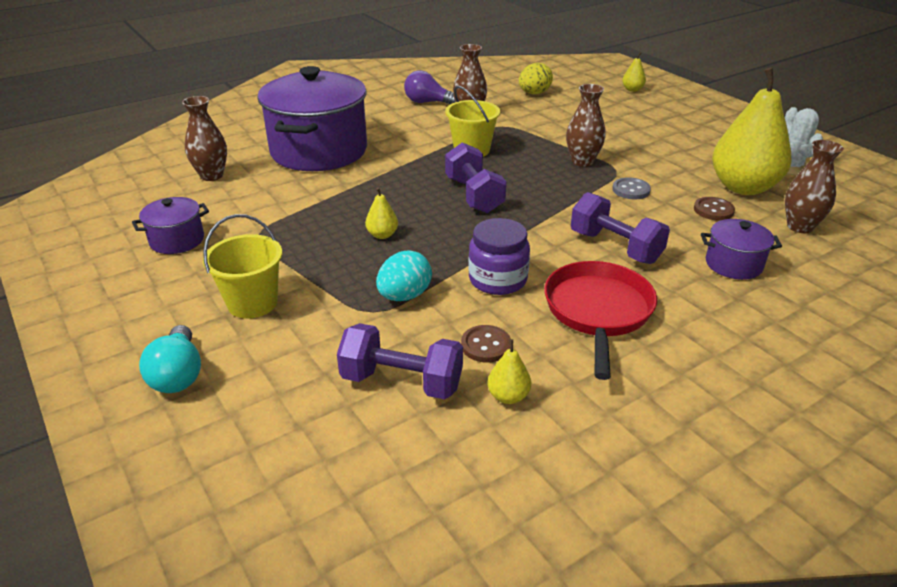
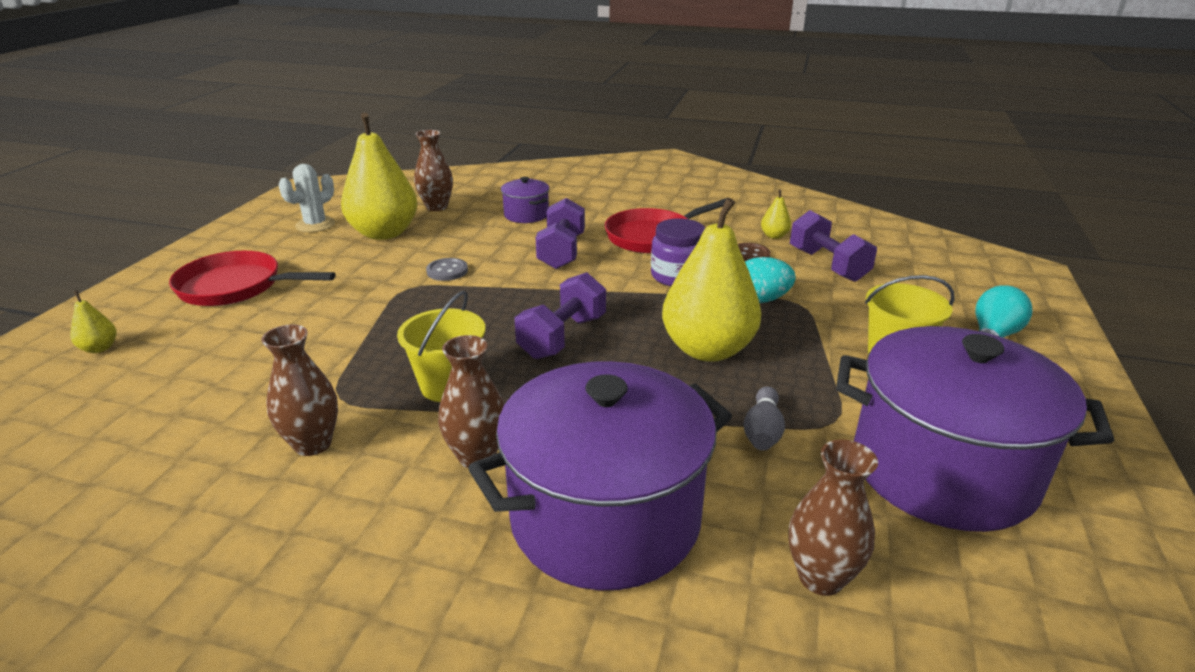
camera: 130 degrees left, 5 degrees down
(177, 240) = (942, 470): purple pot -> purple pot, size x2.23
(292, 210) = (762, 431): none -> grey bowling pin
(382, 235) = (707, 350): yellow pear -> yellow pear, size x2.46
(428, 102) = (283, 517): purple light bulb -> none
(534, 93) = (162, 422): yellow egg -> none
(582, 161) = (404, 310): brown vase -> brown vase (477, 456)
(682, 125) = (236, 287): none -> red pan
(713, 210) = (446, 235): brown button -> none

